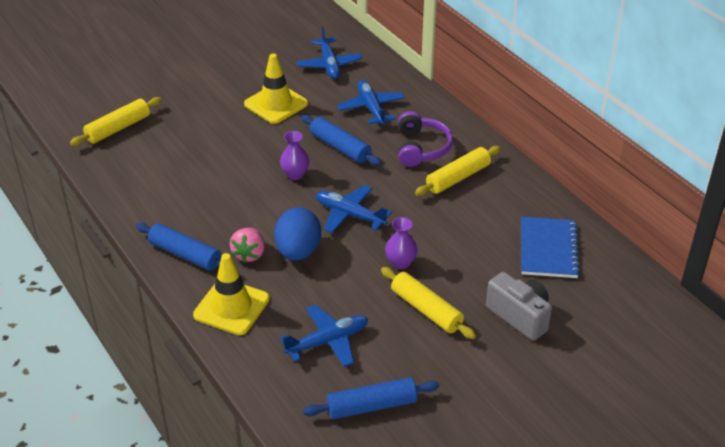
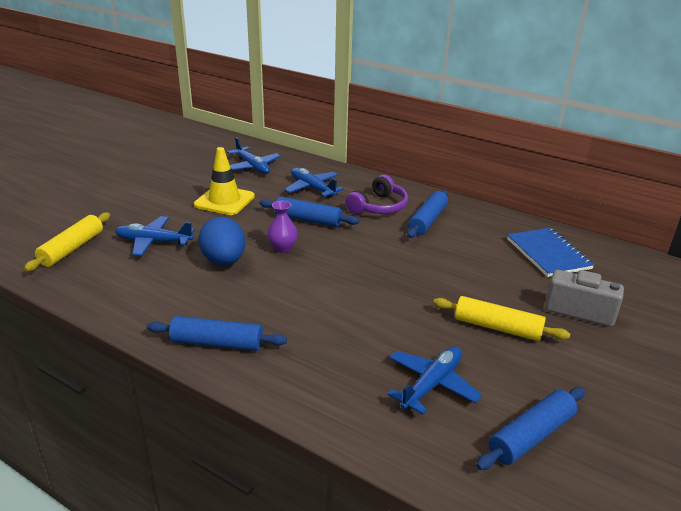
camera: 25 degrees left, 10 degrees down
(231, 307) = (304, 381): yellow traffic cone -> none
(249, 254) = (287, 325): pink strawberry -> none
(298, 251) = (335, 310): blue egg -> blue egg (224, 261)
(350, 215) = (359, 268): blue plane -> blue plane (153, 242)
(400, 263) = (438, 295): purple vase -> none
(421, 148) = (378, 207): purple headphones -> purple headphones turned 60 degrees clockwise
(457, 178) = (427, 220): yellow rolling pin -> blue rolling pin

